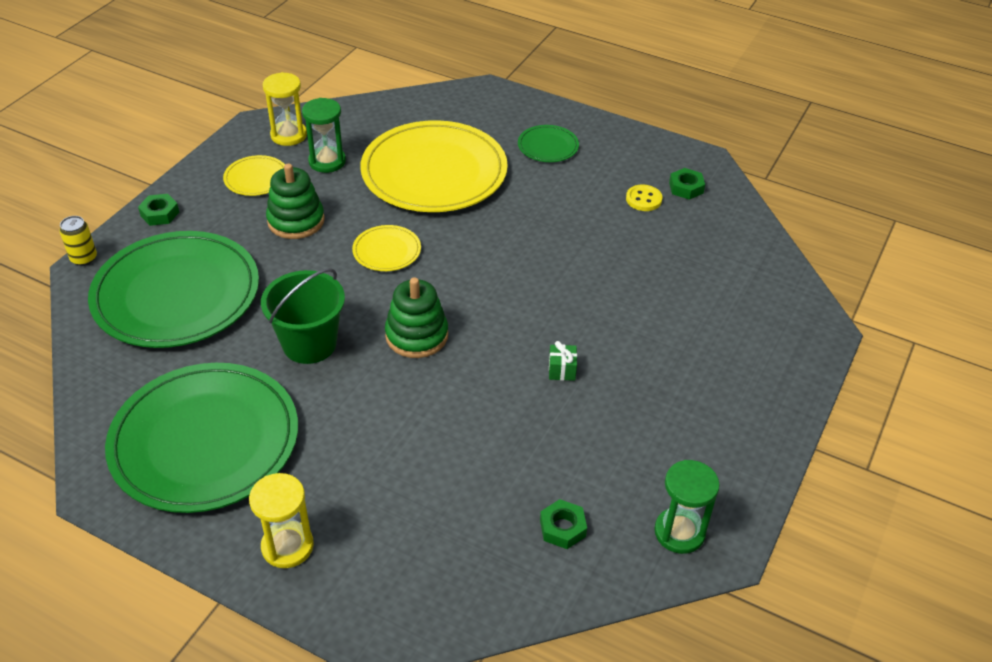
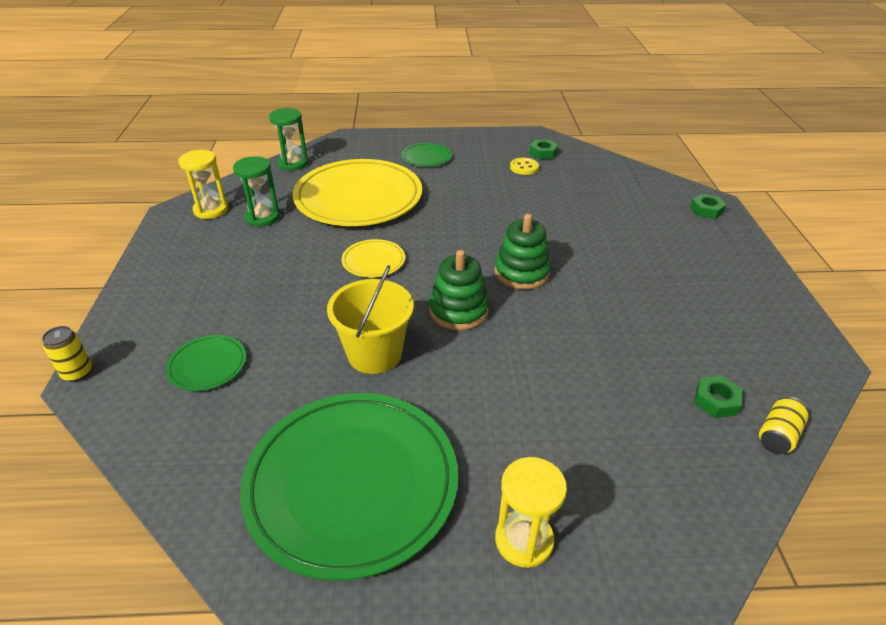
camera: 30 degrees left, 5 degrees down
(160, 214) = (133, 306): green nut -> green nut (706, 210)
(176, 294) = (207, 365): green plate -> green plate, size x0.43
(256, 178) = (208, 248): yellow plate -> none
(296, 221) = (274, 267): green stacking toy -> green stacking toy (521, 272)
(309, 344) = (374, 354): green bucket -> yellow bucket
(562, 370) = (590, 290): green gift -> none
(584, 584) = (778, 435): none -> yellow can
(679, 532) = (789, 363): green hourglass -> green hourglass (293, 163)

